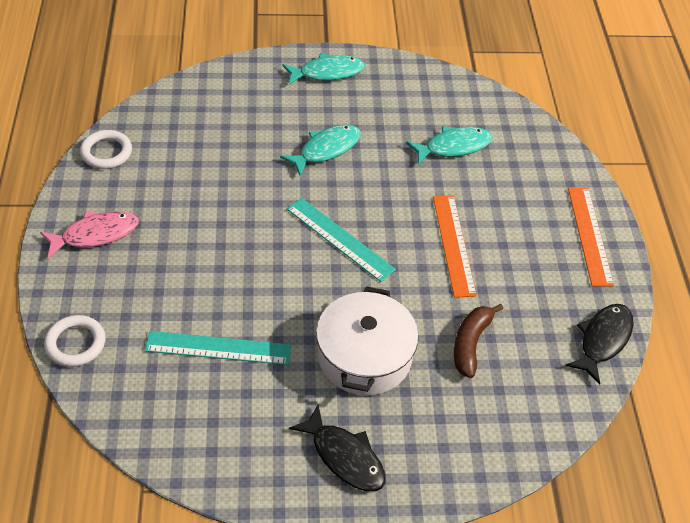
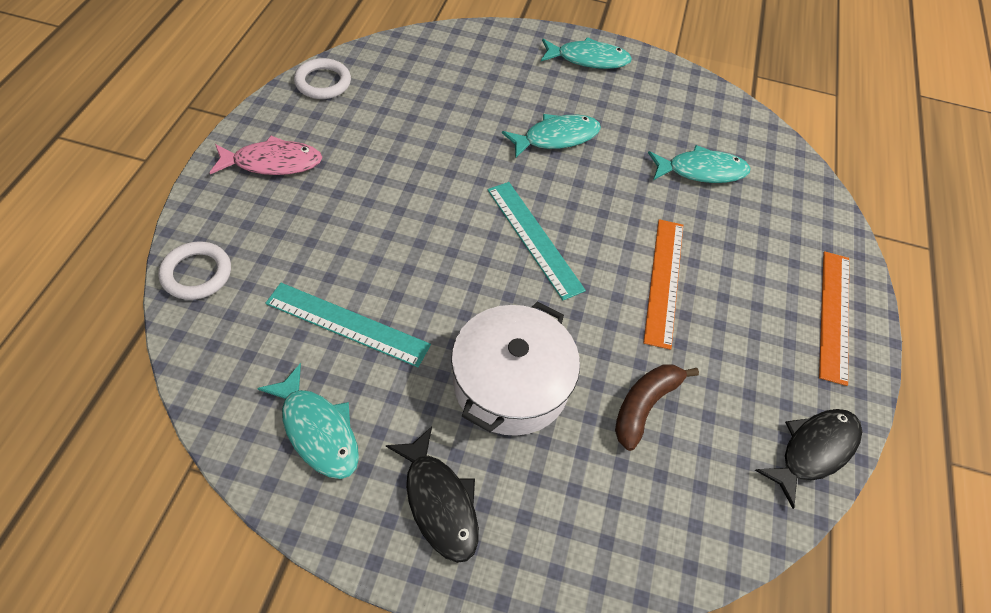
camera: 15 degrees right, 5 degrees up
(230, 433) = (317, 430): none -> turquoise fish

